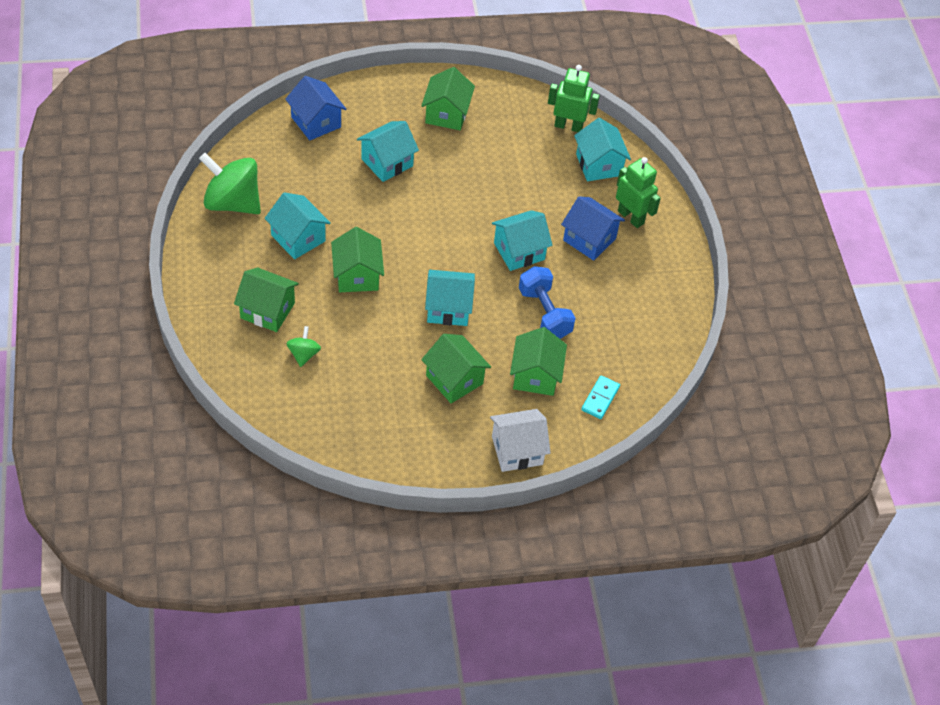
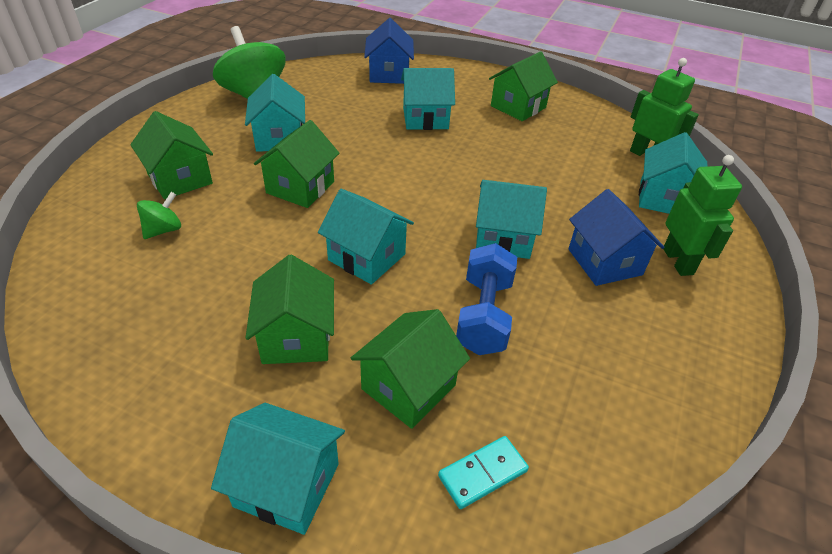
camera: 35 degrees right, 10 degrees down
(517, 450) = (287, 485): white house -> turquoise house

